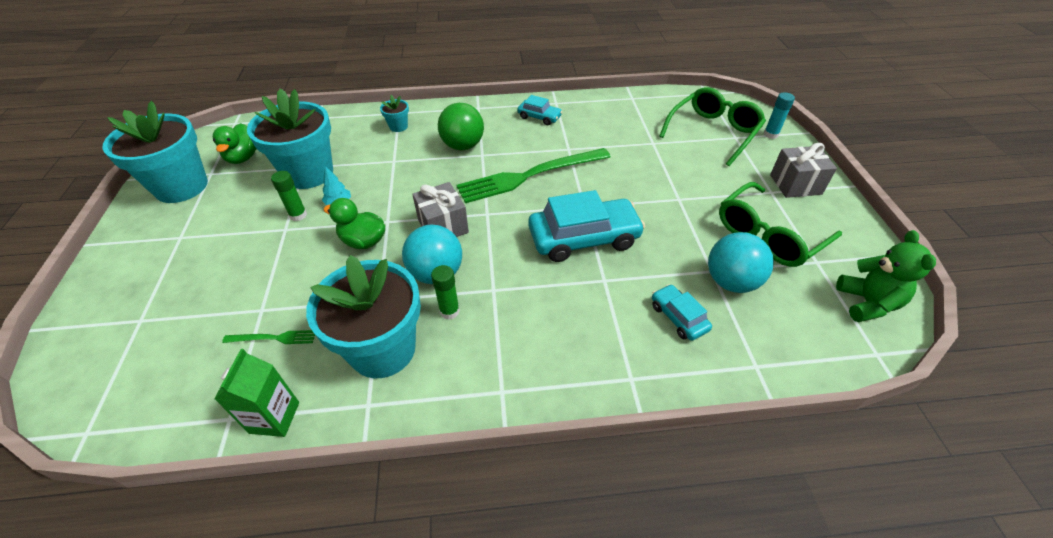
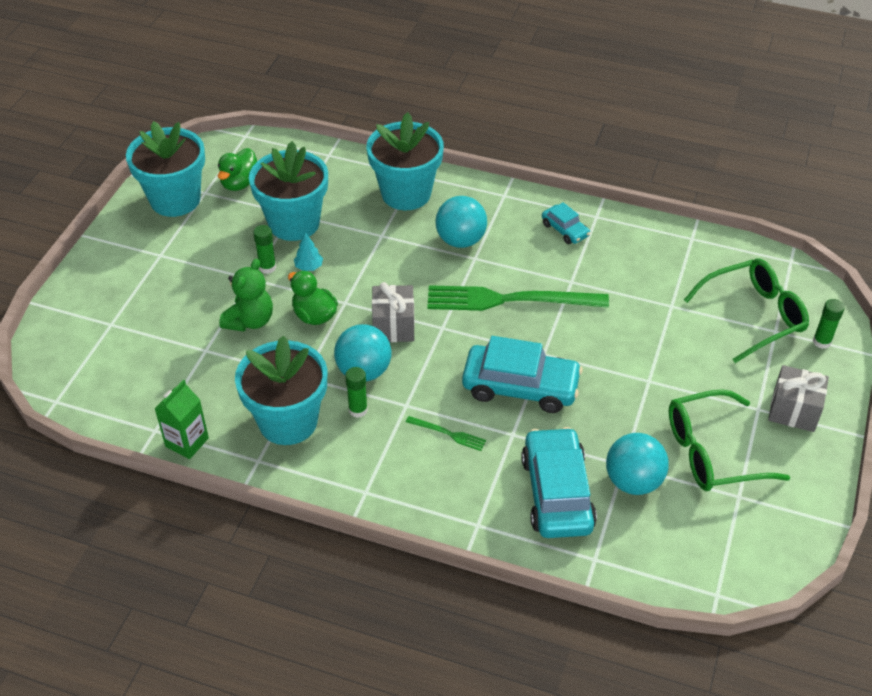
camera: 25 degrees right, 0 degrees up
(273, 338) = (207, 379): green fork -> green fork (448, 434)
(398, 126) = (406, 193): turquoise flower pot -> turquoise flower pot, size x2.37
(463, 146) = (460, 240): green ball -> turquoise ball
(678, 317) = (557, 493): turquoise car -> turquoise car, size x1.96
(771, 134) = (821, 342): turquoise glue stick -> green glue stick
(867, 303) = (752, 551): green teddy bear -> green teddy bear (250, 321)

